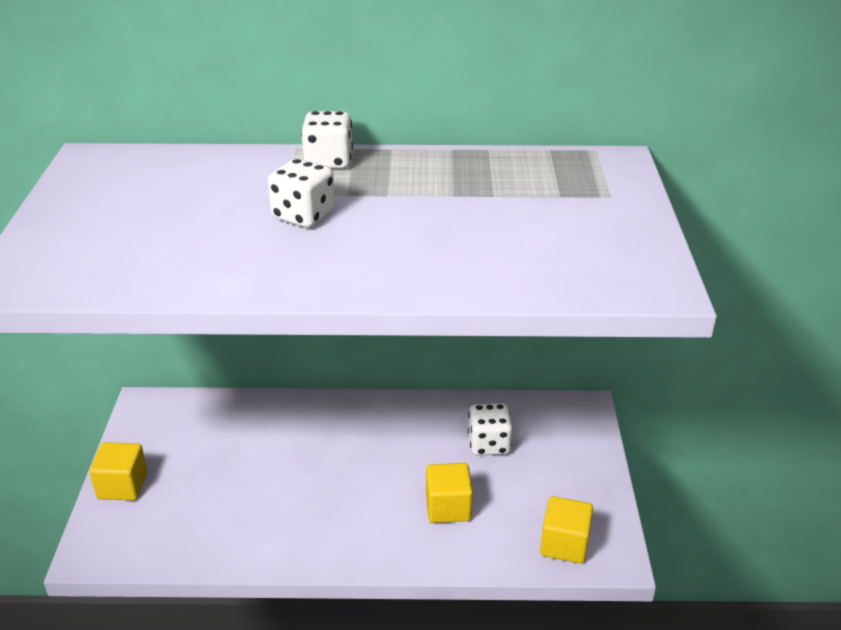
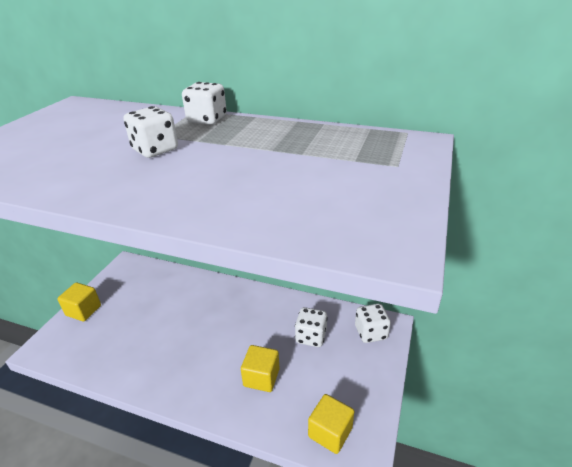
camera: 20 degrees right, 0 degrees up
(565, 422) = (370, 332): none -> white dice

